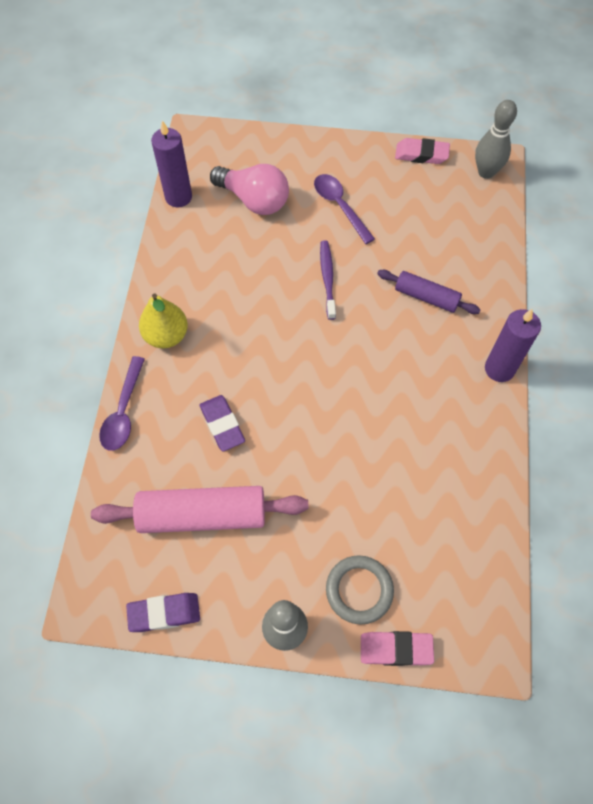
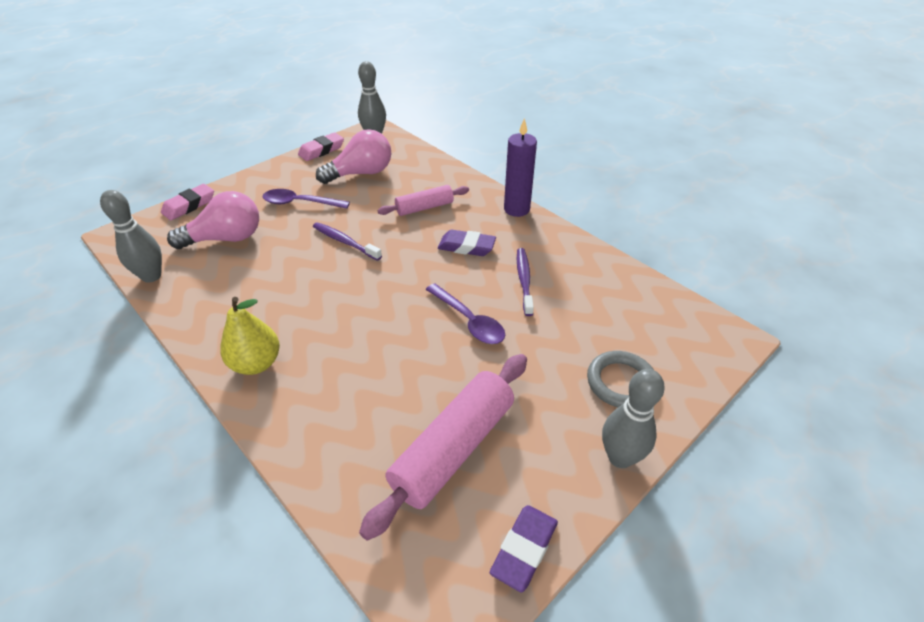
camera: 50 degrees left, 20 degrees down
(123, 411) = (284, 444): purple spoon -> purple spoon (469, 321)
(178, 197) = (151, 276): purple candle -> grey bowling pin
(222, 425) = (385, 378): purple eraser -> purple eraser (466, 247)
(396, 649) = (690, 391): pink eraser -> pink eraser (189, 206)
(409, 442) = (524, 280): none -> purple toothbrush
(421, 211) = (361, 173): none -> pink light bulb
(426, 297) = (424, 208): purple rolling pin -> pink rolling pin

